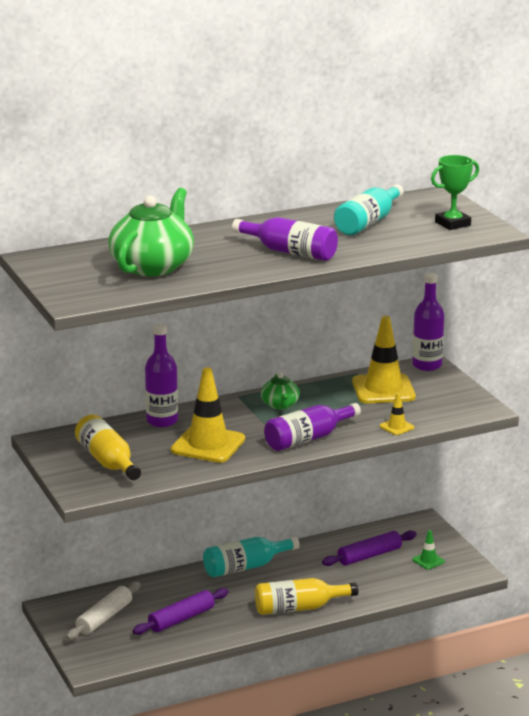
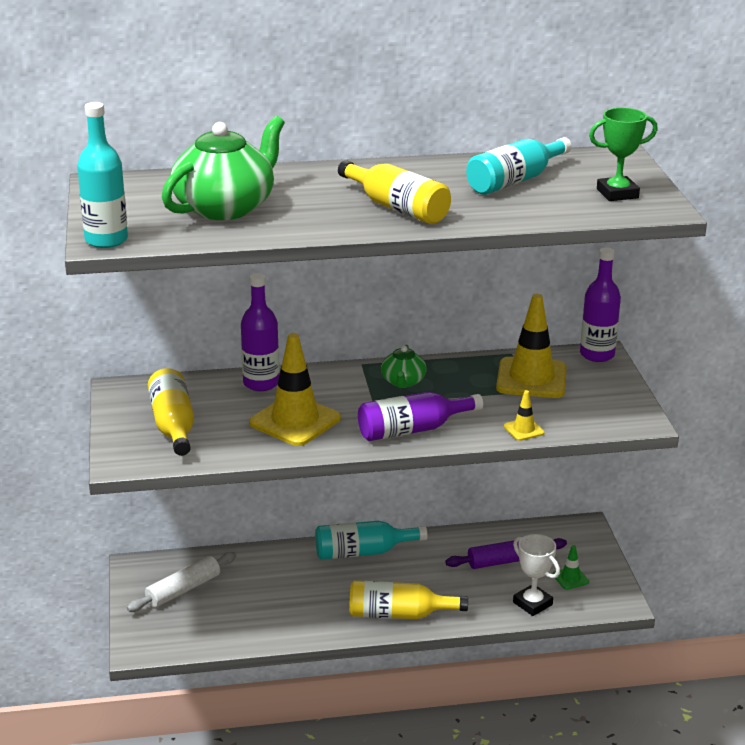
camera: 15 degrees right, 5 degrees up
(76, 300) = (106, 240): none -> turquoise bottle
(181, 619) = (264, 605): purple rolling pin -> none
(290, 252) = (397, 208): purple bottle -> yellow bottle
(405, 583) = (532, 603): none -> white trophy

